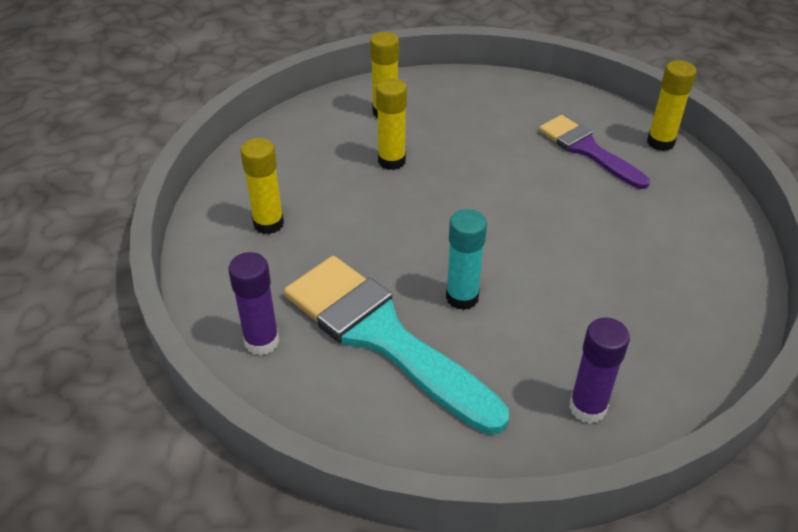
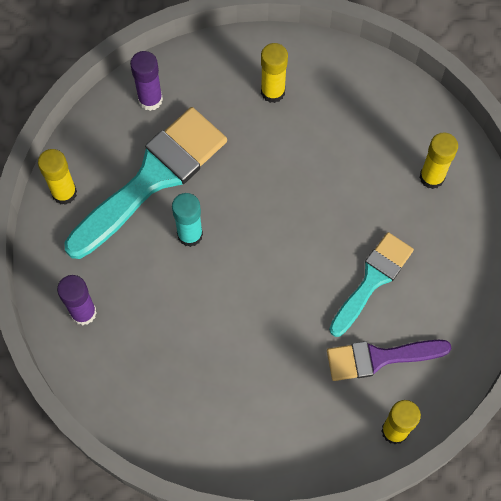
camera: 90 degrees right, 25 degrees up
(391, 161) = (357, 183): yellow glue stick -> yellow glue stick (64, 193)
(503, 153) = (372, 280): none -> turquoise brush
(587, 150) = (379, 358): purple brush -> purple brush turned 150 degrees counterclockwise

